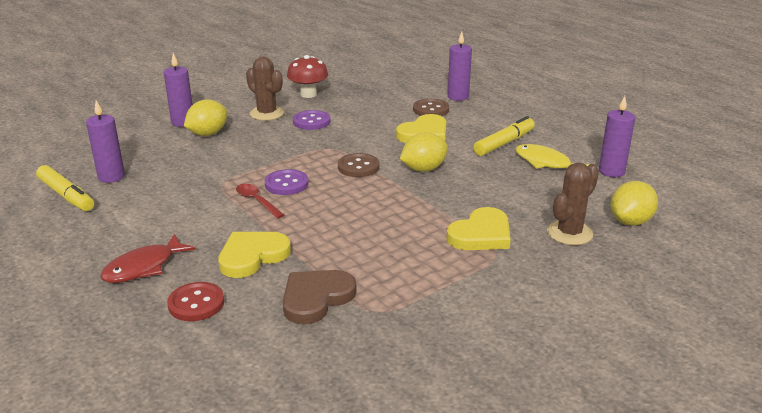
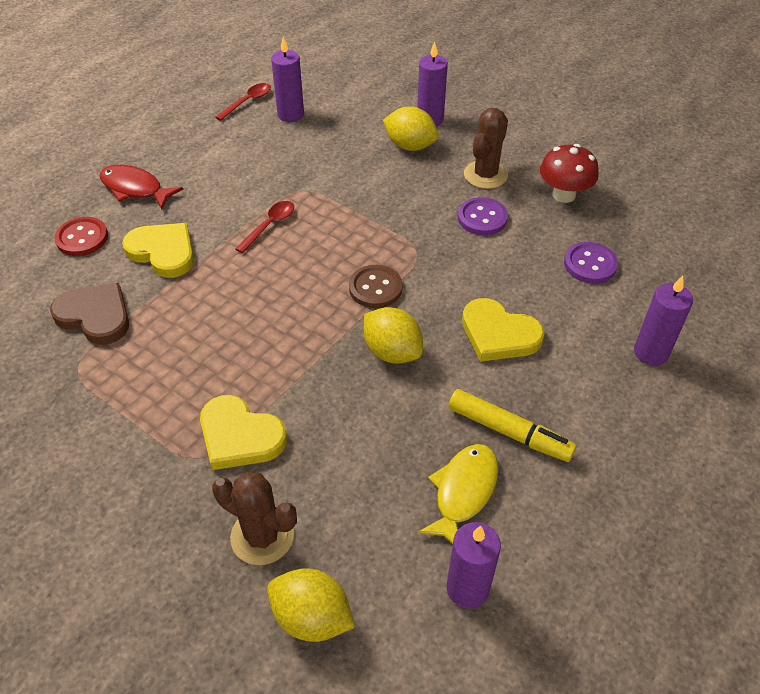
camera: 75 degrees right, 20 degrees up
(66, 195) = (248, 102): yellow marker -> red spoon
(286, 184) = (314, 238): purple button -> purple button (590, 264)
(431, 109) = (584, 328): brown button -> none

